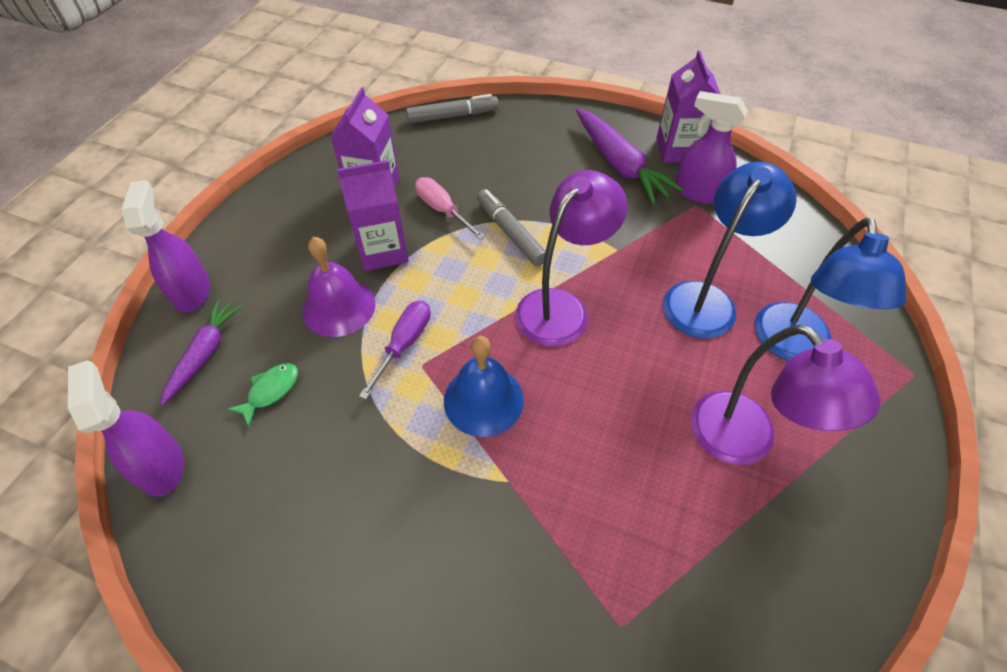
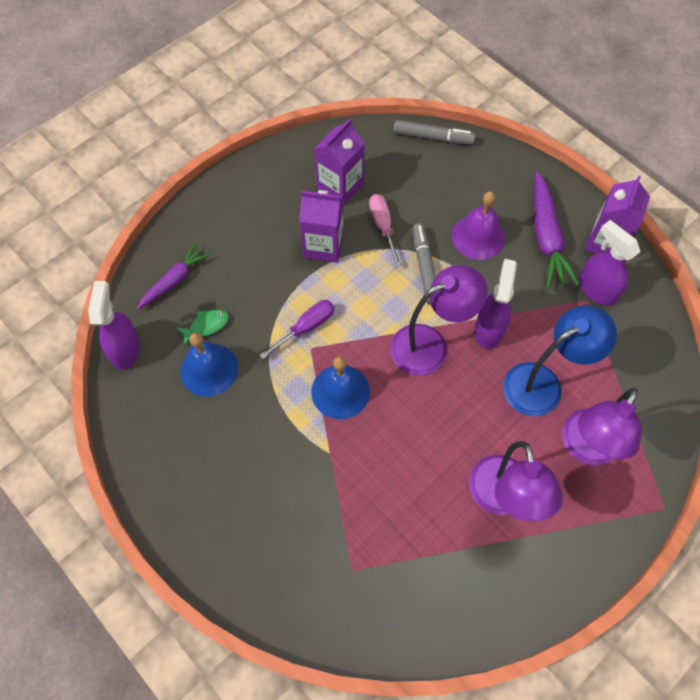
camera: 25 degrees right, 10 degrees up
(192, 291) = (181, 227): purple spray bottle -> purple spray bottle (489, 329)
(296, 443) = (209, 369): none -> blue bell
(339, 307) = (274, 280): purple bell -> purple bell (478, 236)
(794, 346) = (585, 448): blue lamp -> purple lamp

